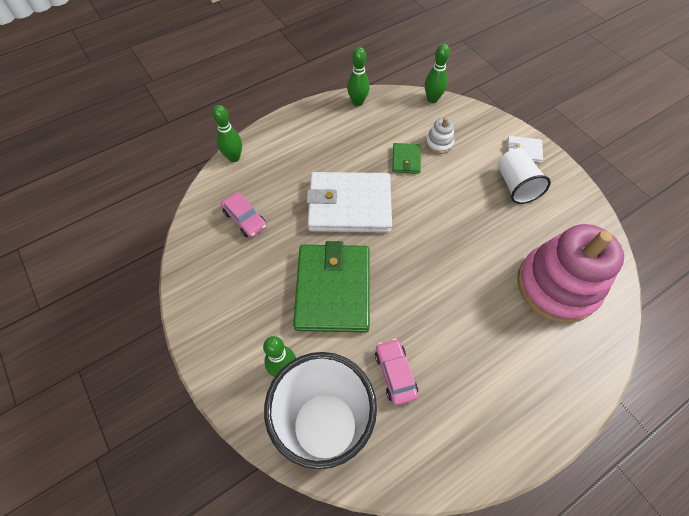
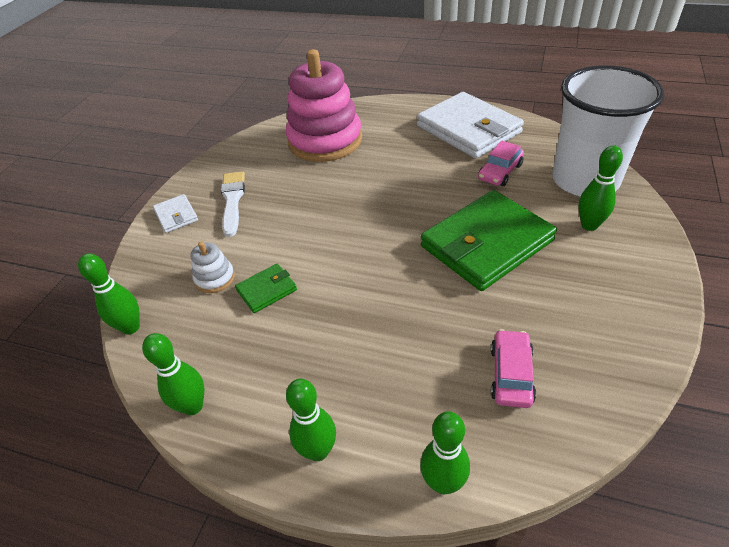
camera: 125 degrees left, 15 degrees down
(291, 129) = (318, 451): none -> green bowling pin
(349, 205) = (381, 295): white wallet -> white wallet (468, 129)
(515, 185) = (232, 200): white cup -> white brush

